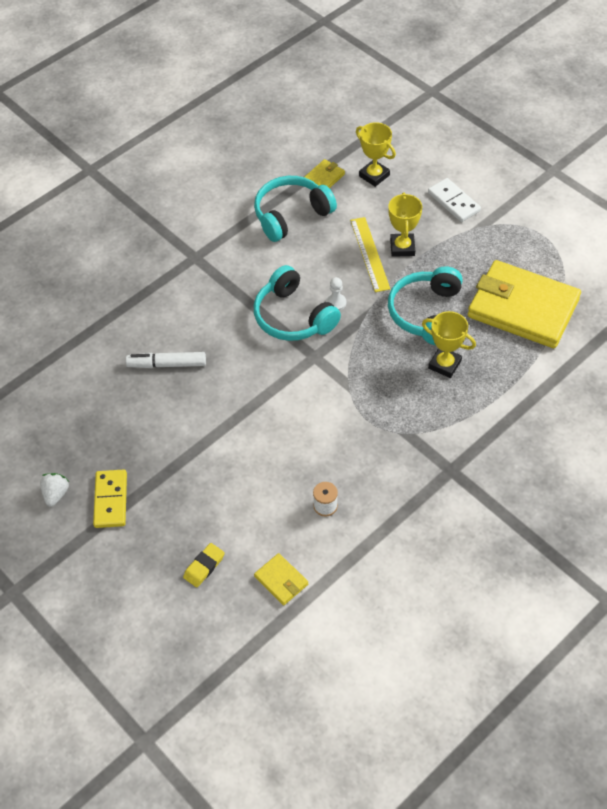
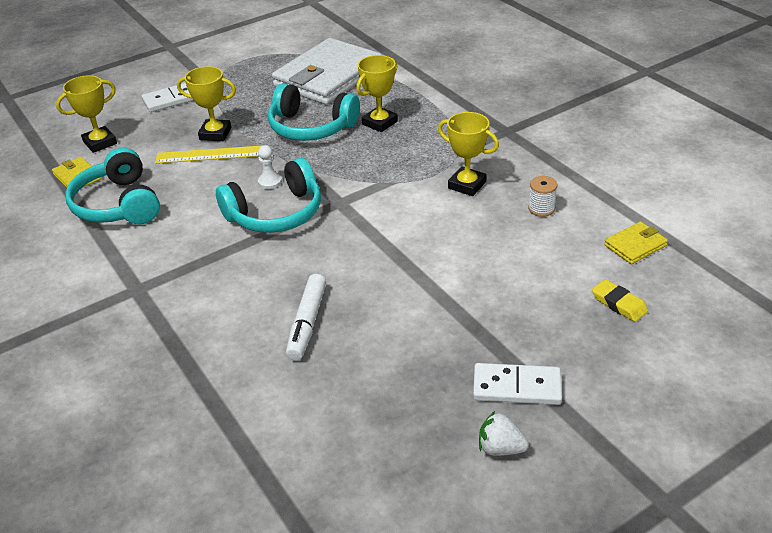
camera: 80 degrees left, 15 degrees down
(111, 500) = (517, 387): yellow domino -> white domino
(353, 445) = (467, 185): none -> yellow trophy
(523, 308) = (328, 76): yellow wallet -> white wallet

